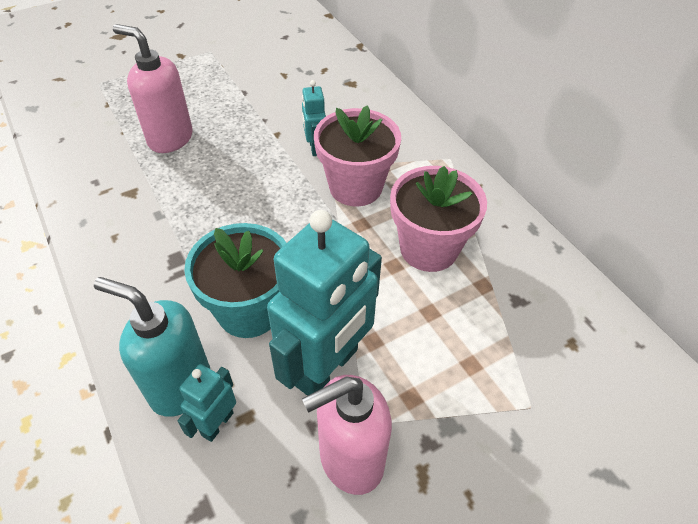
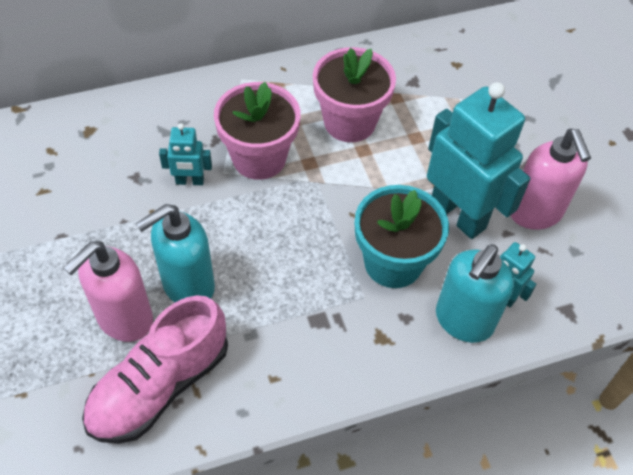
camera: 80 degrees left, 5 degrees up
(109, 169) = (160, 386): none -> pink shoe
(204, 167) = (187, 286): none -> turquoise soap dispenser

